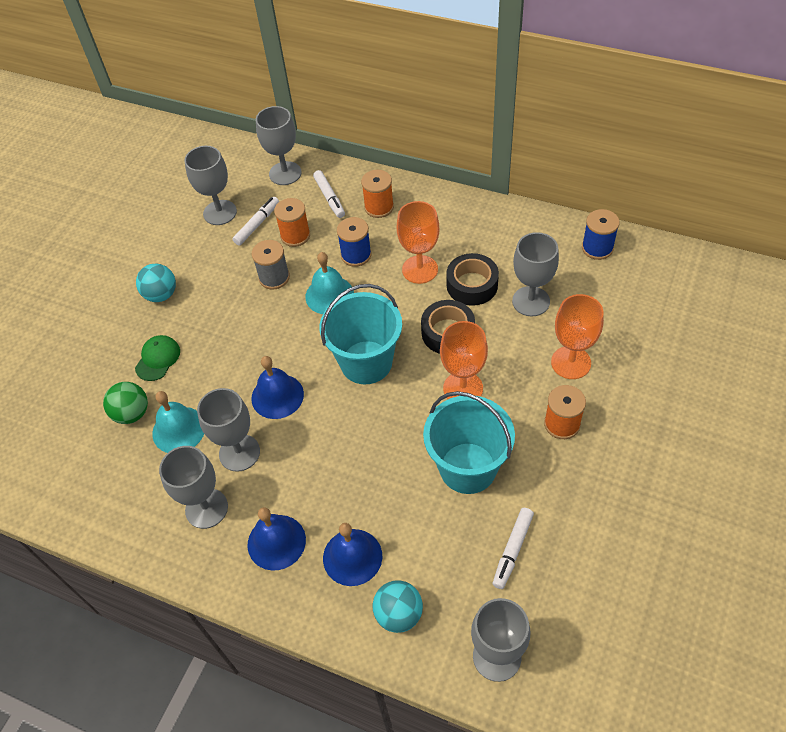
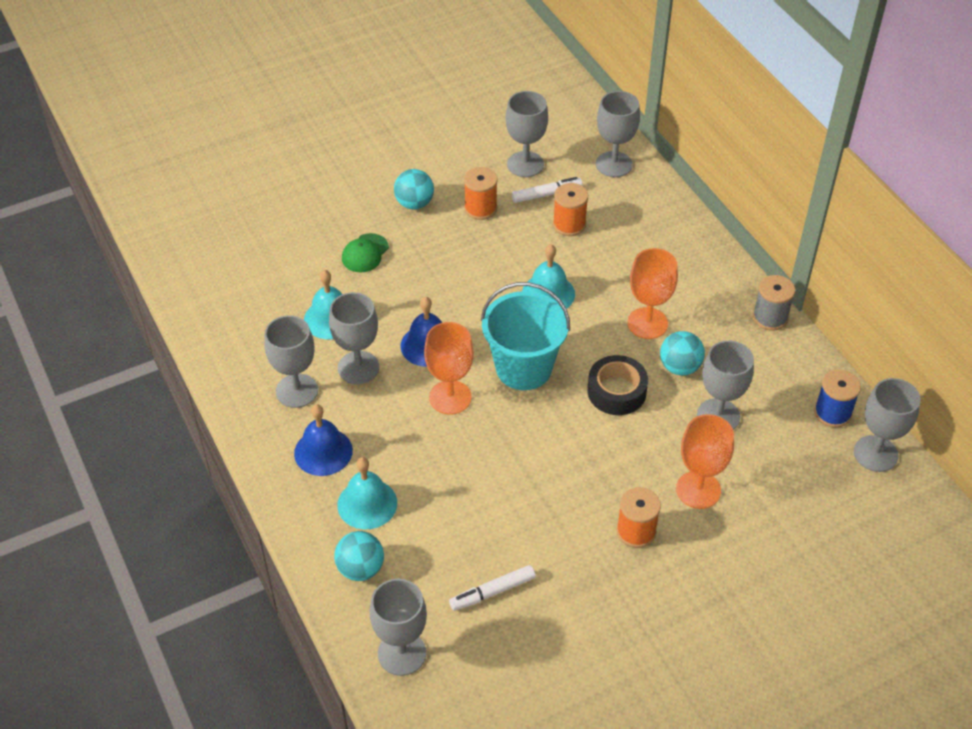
camera: 35 degrees right, 5 degrees down
(132, 413) = (308, 282): green ball -> none
(158, 359) = (365, 253): green cap -> green cap turned 150 degrees clockwise
(274, 277) = (517, 248): grey spool -> grey spool (770, 317)
(329, 198) = (631, 210): white marker -> none
(352, 557) = (367, 504): blue bell -> turquoise bell
(356, 255) = (604, 275): blue spool -> none
(379, 207) = (667, 246): orange spool -> orange spool (480, 208)
(463, 388) = (582, 444): orange goblet -> orange goblet (450, 397)
(468, 468) = (521, 507): turquoise bucket -> none
(472, 285) = (680, 367): black tape -> turquoise ball
(649, 256) = (875, 453): none -> grey goblet

